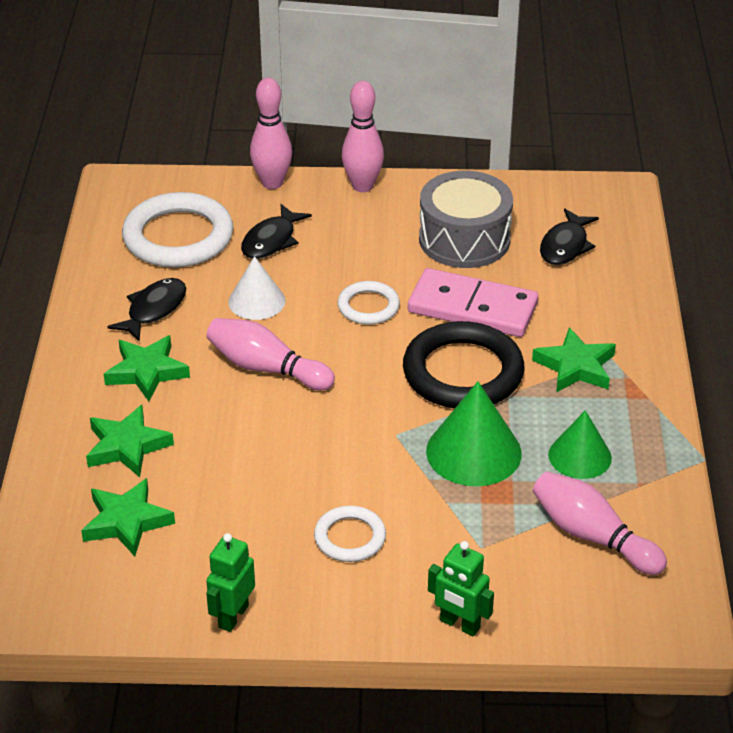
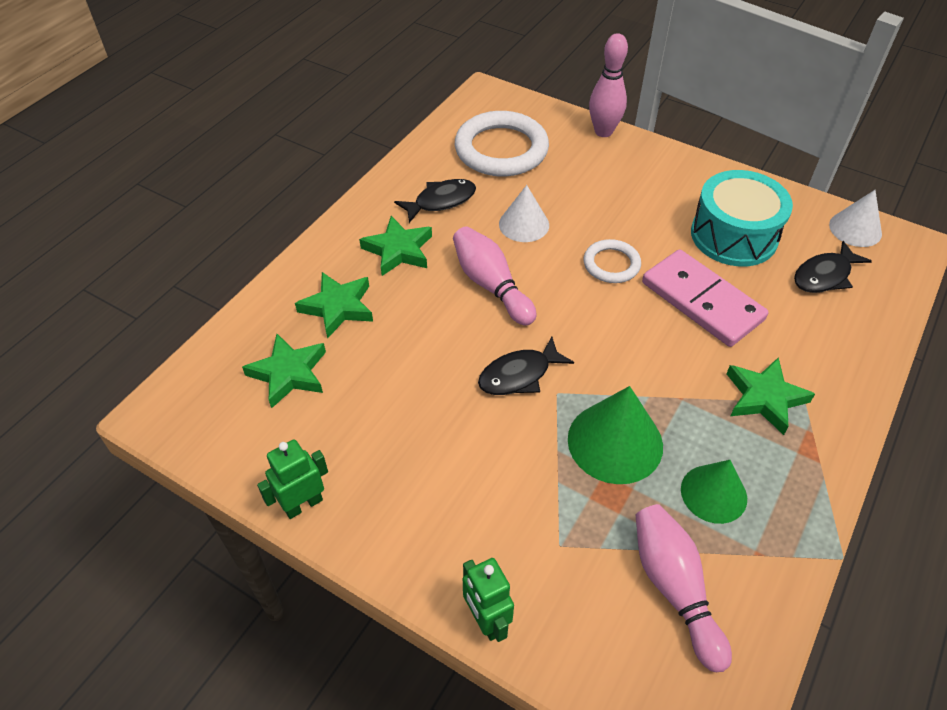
camera: 30 degrees right, 10 degrees up
(271, 240) = (570, 178): black fish -> black fish (519, 375)
(350, 537) = (450, 476): white ring -> none
(362, 186) = (675, 159): pink bowling pin -> none
(463, 372) = (654, 359): black ring -> none
(464, 239) = (734, 235): grey drum -> turquoise drum
(568, 194) = (855, 229): none -> white cone

